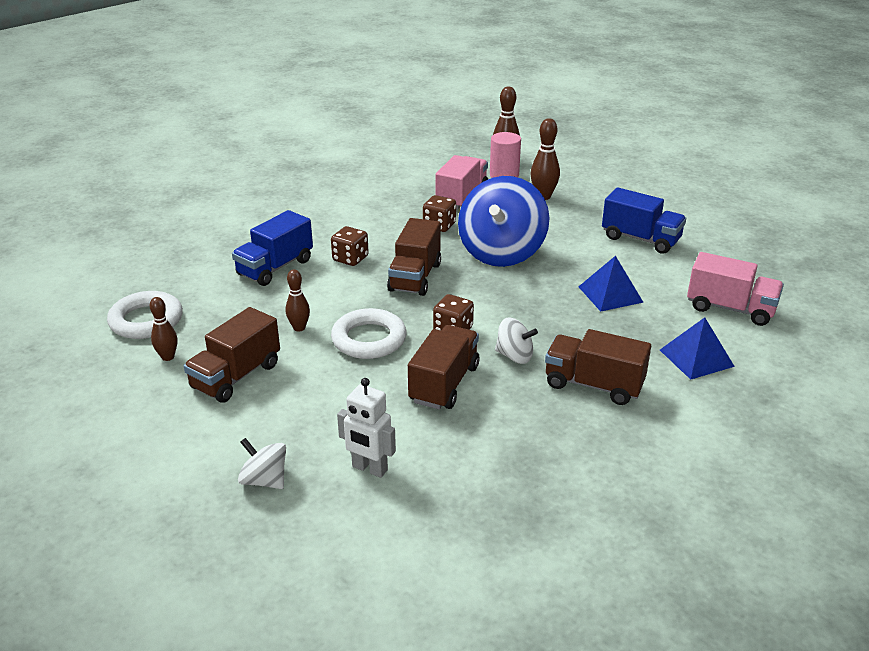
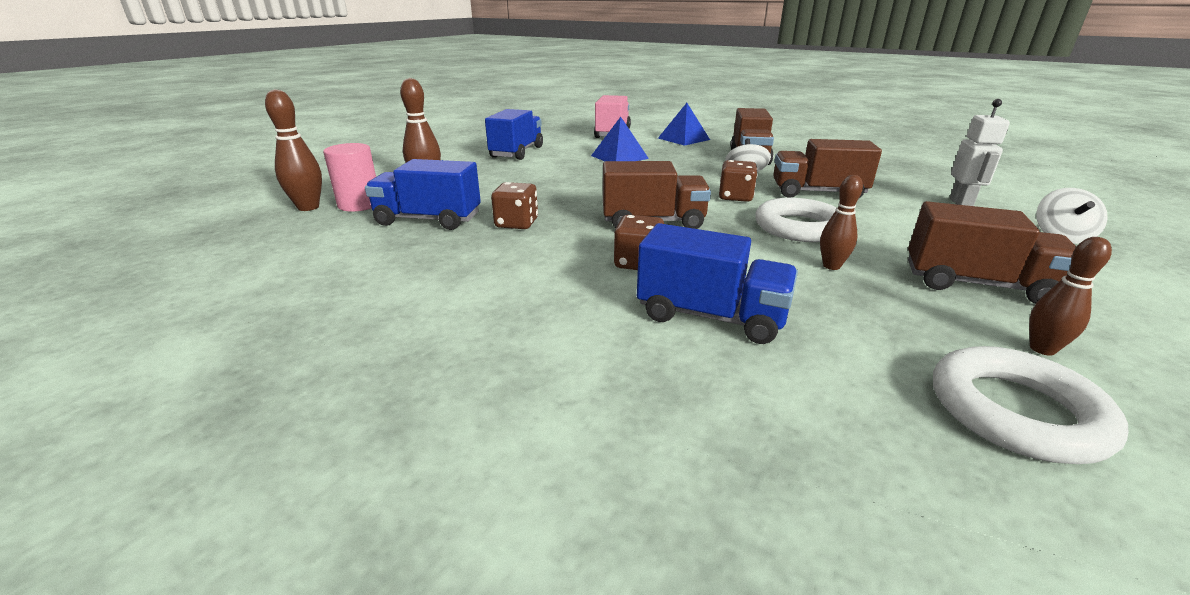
camera: 105 degrees left, 5 degrees down
(462, 197) = (428, 220): pink truck -> blue truck
(501, 252) = (569, 191): blue spinning top -> none

